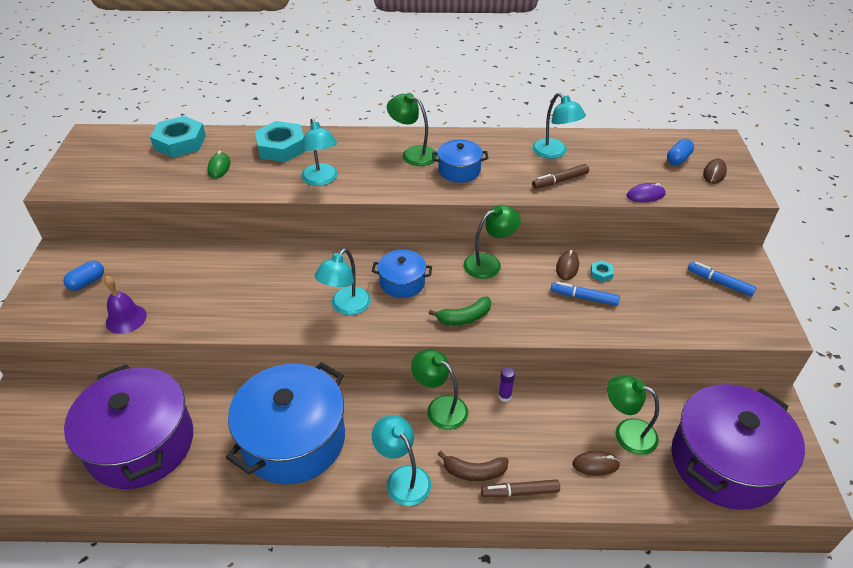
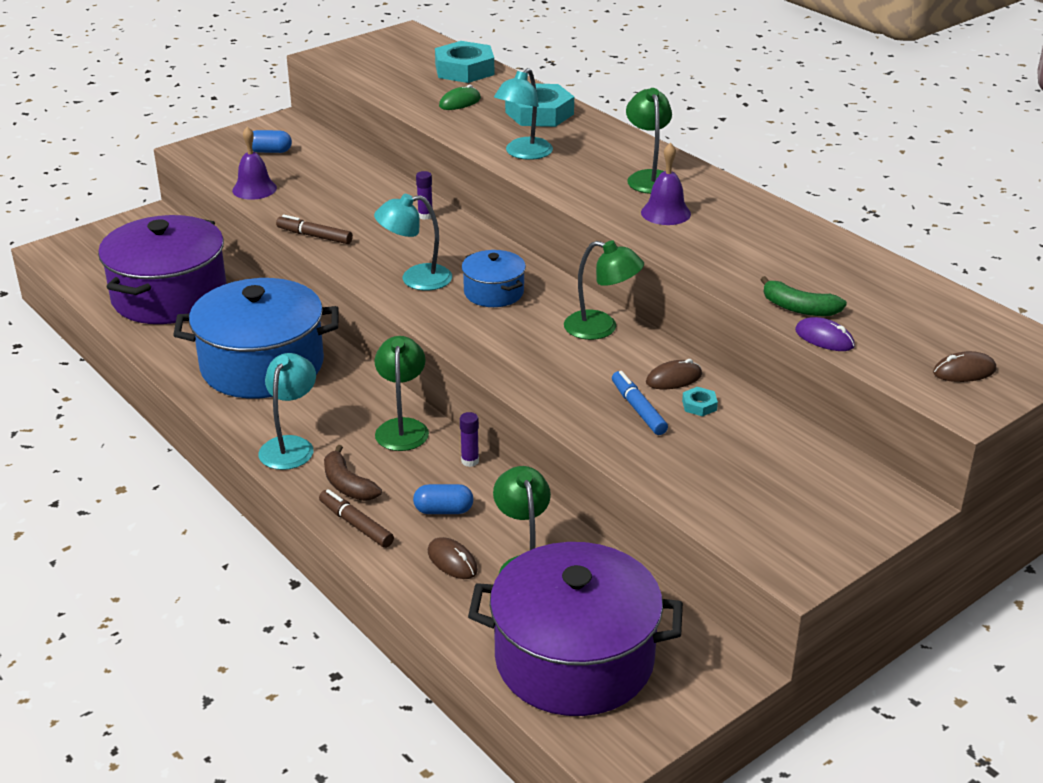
camera: 50 degrees right, 10 degrees down
(277, 259) = (425, 216): none -> purple glue stick
(459, 170) = (665, 213): blue pot -> purple bell
(464, 317) = (496, 348): green banana -> green banana (799, 308)
(554, 153) = (803, 252): turquoise lamp -> none
(560, 181) = (753, 275): brown marker -> brown marker (314, 236)
(678, 159) = (946, 336): blue capsule -> blue capsule (443, 510)
(719, 282) = (820, 498): blue marker -> none

